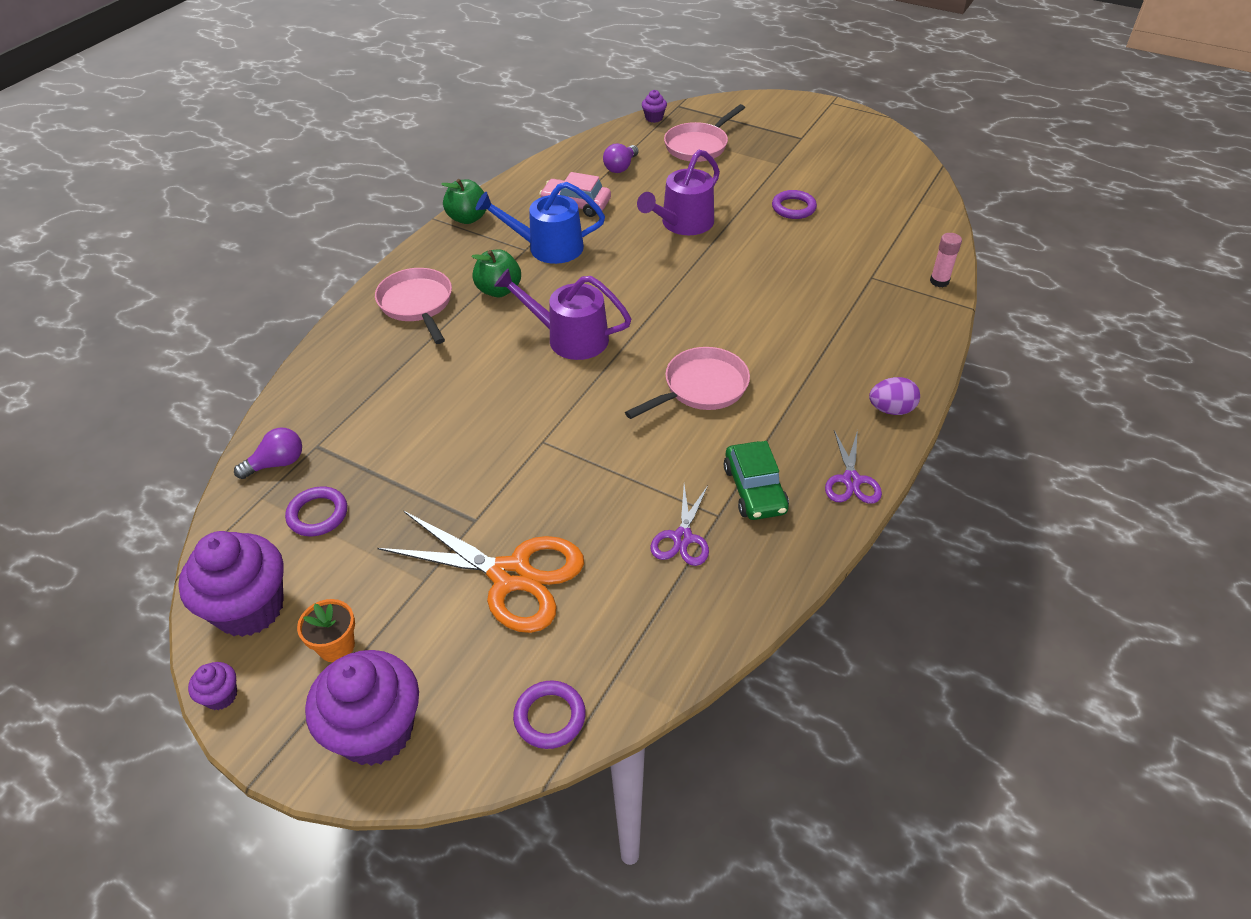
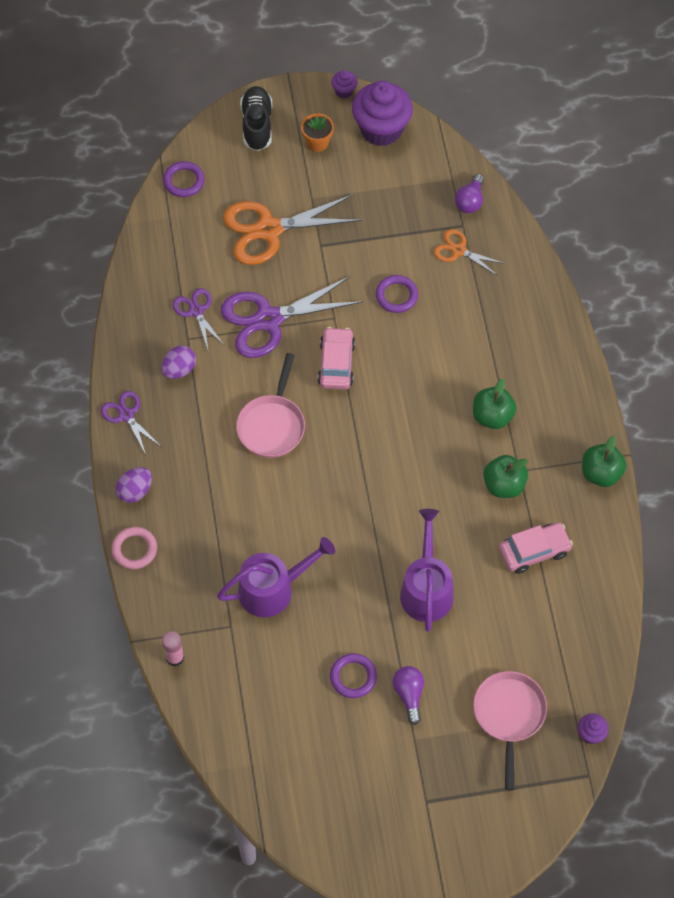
camera: 140 degrees right, 15 degrees up
(318, 514) = (409, 191): purple ring -> purple ring (396, 296)
(352, 426) = (458, 250): none -> orange scissors
(376, 731) = (257, 125): purple cupcake -> black shoe
(417, 304) = (533, 364): pink pan -> none
(548, 247) = (504, 485): blue watering can -> green apple
(570, 338) = (397, 408): purple watering can -> purple watering can (272, 589)
(585, 401) = (336, 363): none -> pink car
(611, 480) = (268, 319): none -> purple scissors
(621, 167) = (547, 630): purple light bulb -> purple light bulb (409, 695)
(754, 489) = (179, 370): green car -> purple egg
(925, 366) = (134, 549): none -> pink ring

